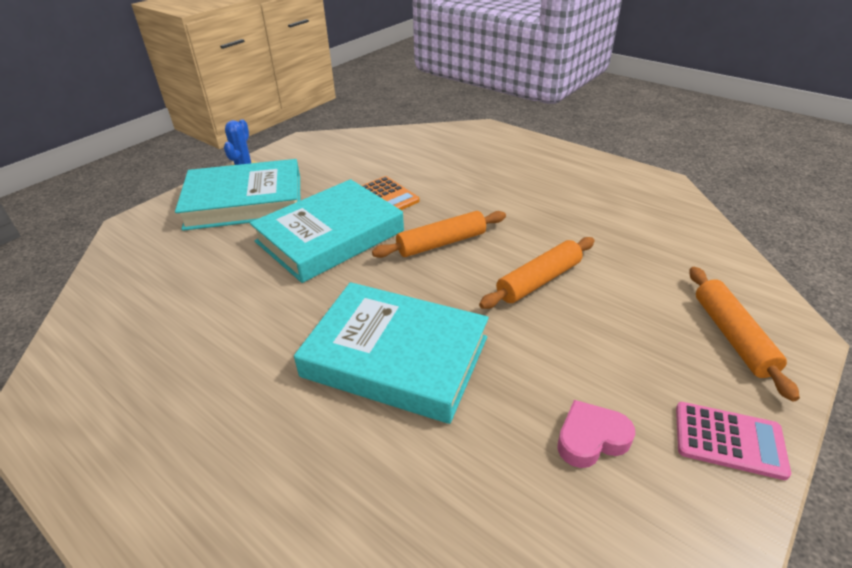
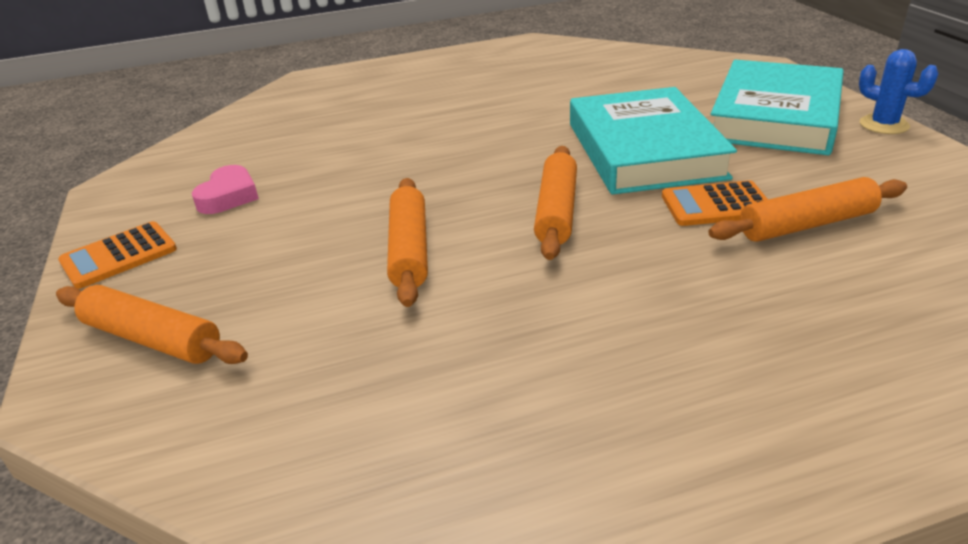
camera: 125 degrees right, 5 degrees down
(388, 170) = (807, 225): none -> orange rolling pin
(395, 357) = (419, 145): turquoise book -> none
(729, 440) = (119, 256): pink calculator -> orange calculator

